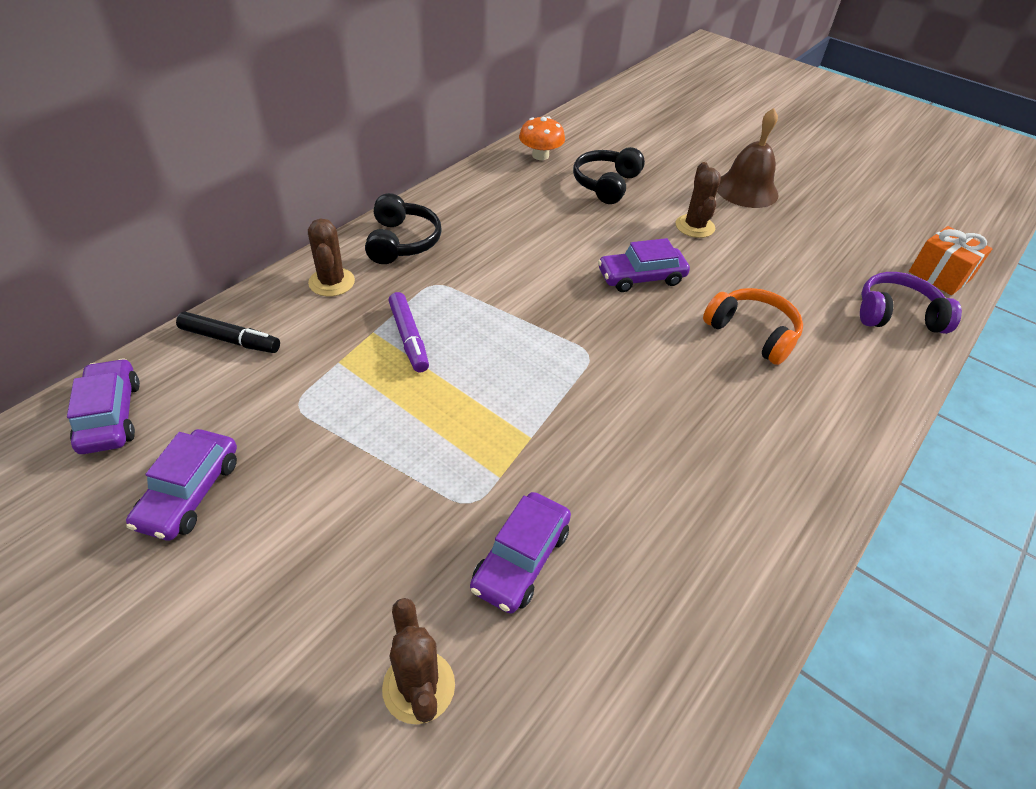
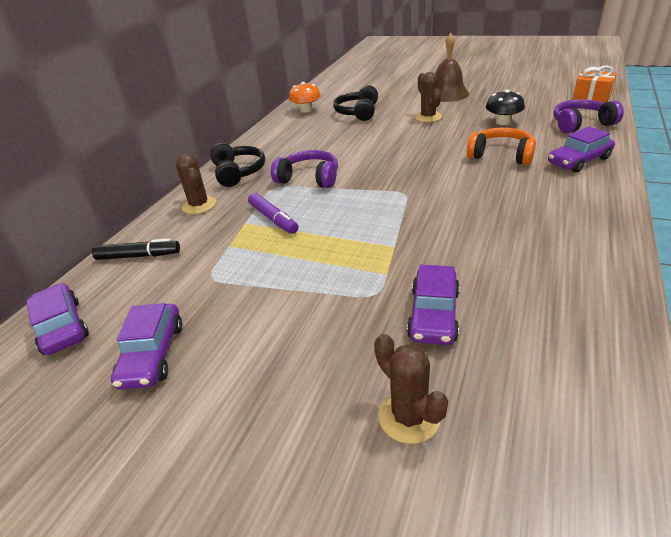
camera: 10 degrees left, 10 degrees down
(484, 284) = (309, 178): none -> purple headphones
(641, 277) = (411, 148): purple car -> purple car (578, 161)
(791, 272) = (503, 122): none -> black mushroom

